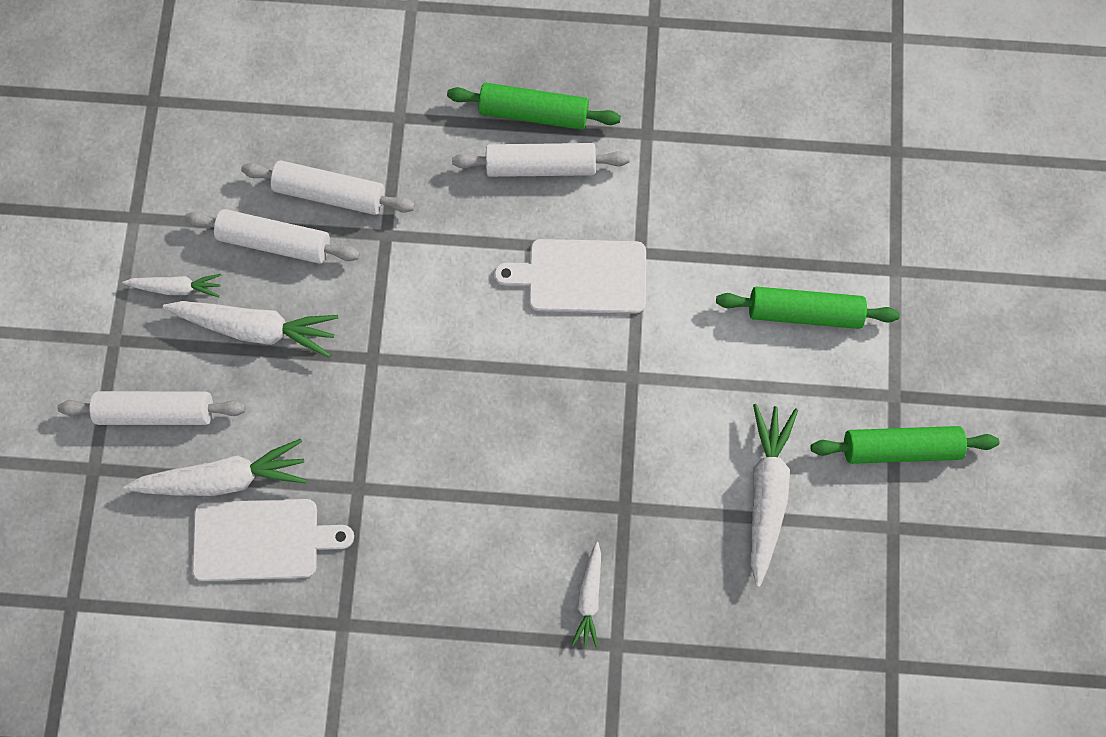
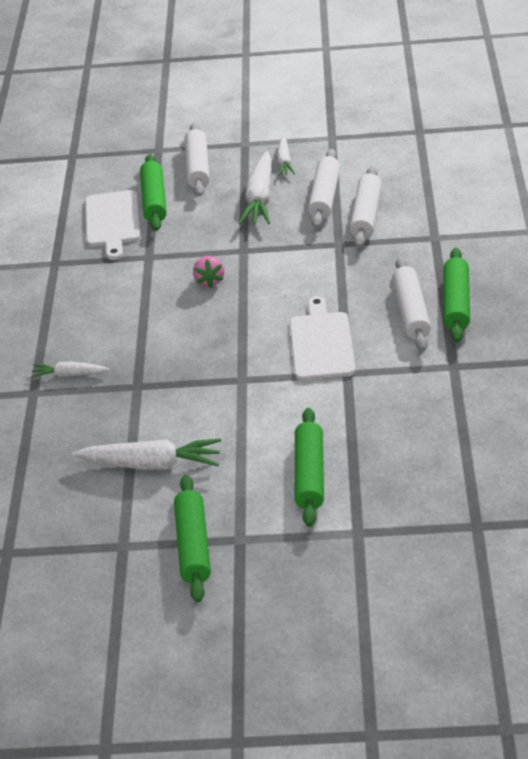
camera: 90 degrees right, 35 degrees down
(224, 477) = (154, 200): white carrot -> green rolling pin
(429, 406) = (209, 280): none -> pink strawberry

